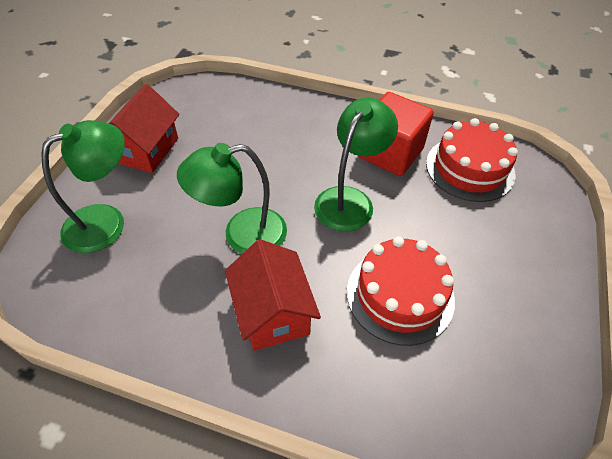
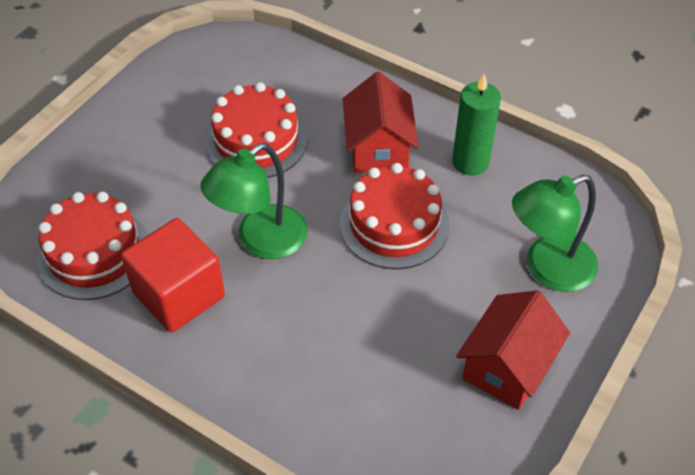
camera: 165 degrees left, 0 degrees up
(173, 316) = (470, 162): none -> green candle
(242, 234) = (394, 224): green lamp -> red cake

